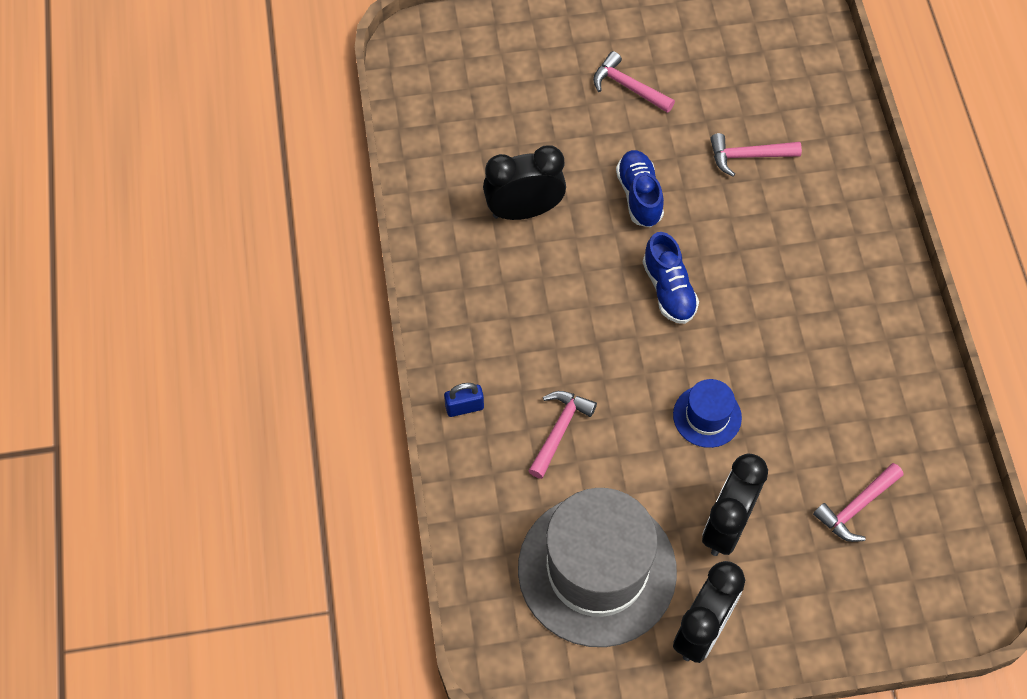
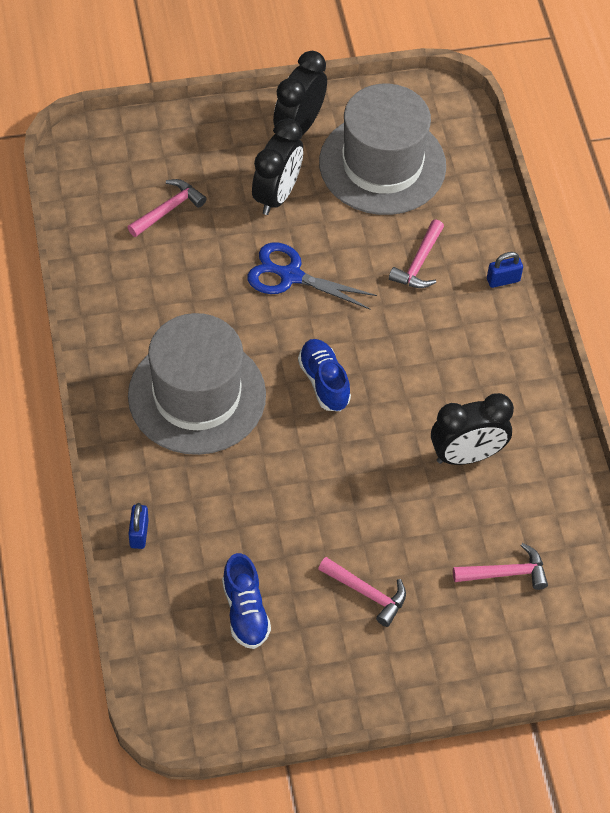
camera: 175 degrees right, 5 degrees down
(639, 196) = (353, 473): blue shoe -> blue shoe (245, 611)
(707, 416) = (291, 276): blue hat -> blue scissors
(748, 156) = (241, 517): pink hammer -> pink hammer (505, 573)
(802, 277) = (197, 395): none -> grey hat
(845, 142) = (139, 533): none -> blue padlock

